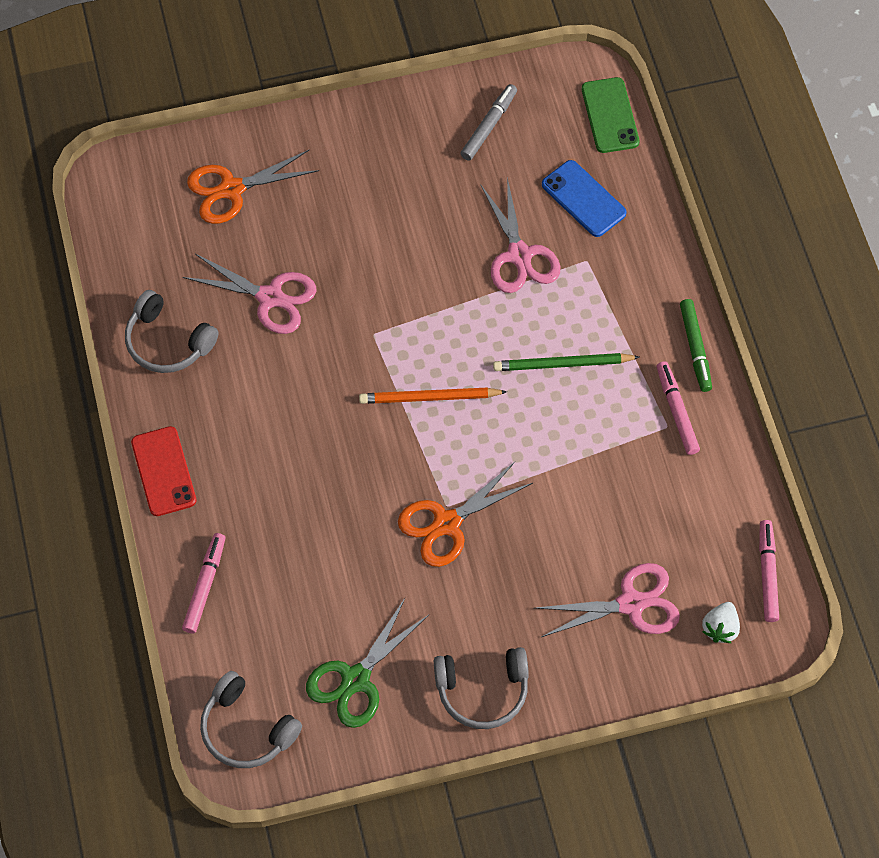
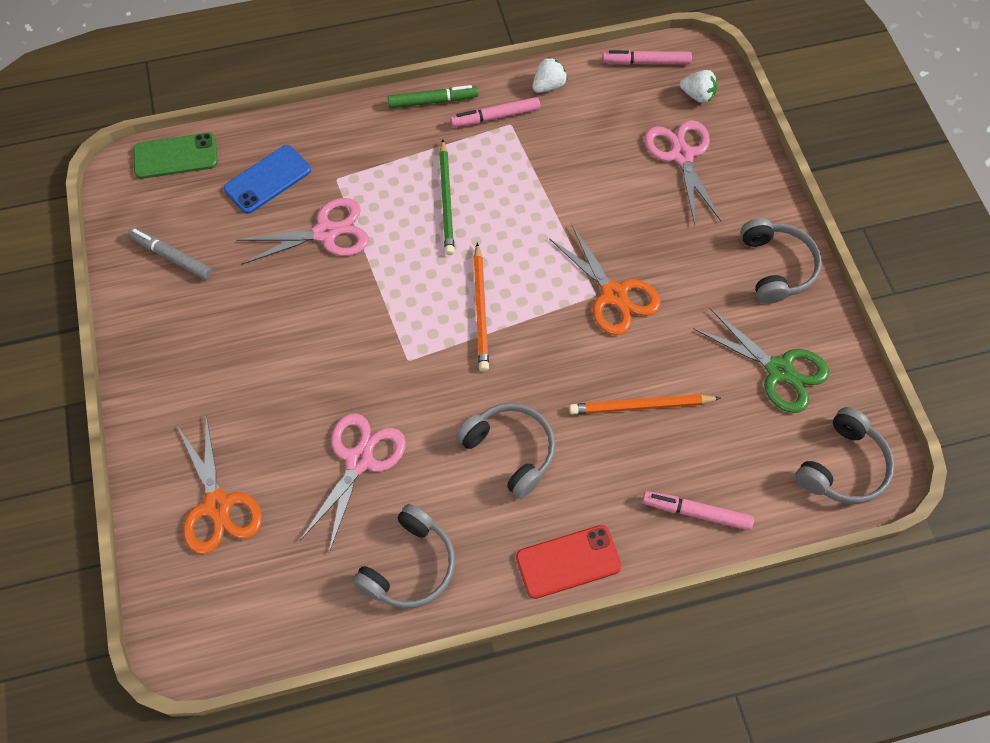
camera: 90 degrees left, 0 degrees up
(275, 424) = (510, 450): none -> grey headphones
(318, 542) = (641, 406): none -> orange pencil
(724, 466) = (548, 86): none -> white strawberry

